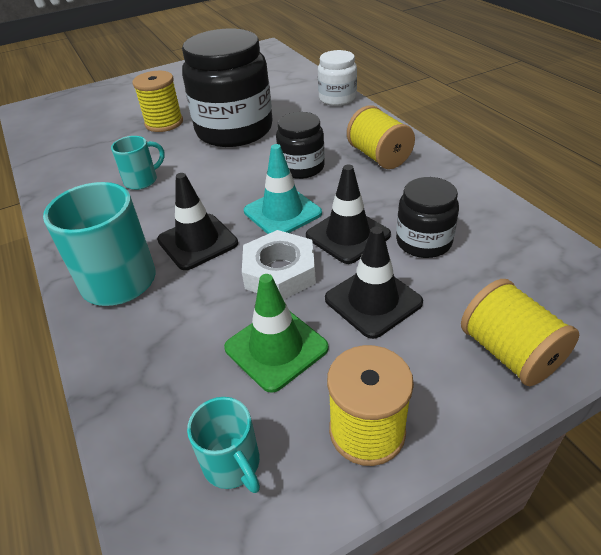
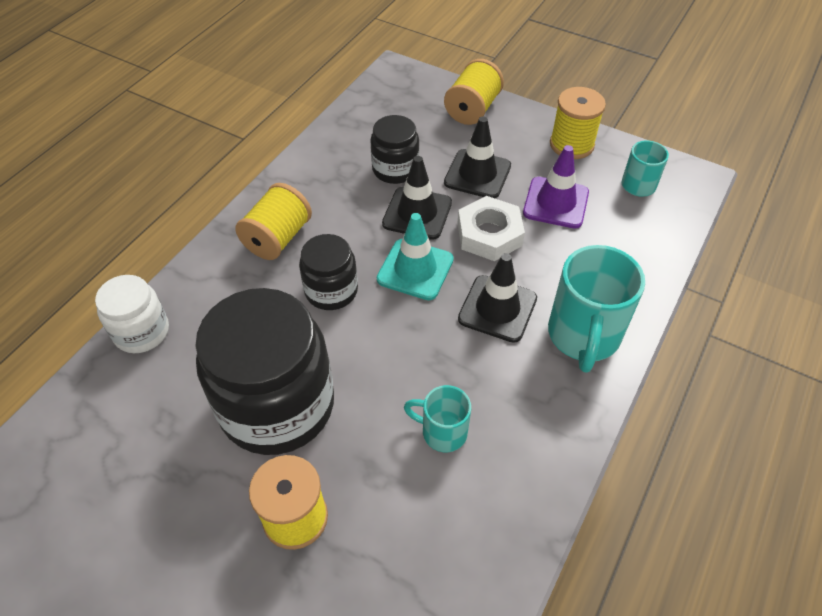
camera: 125 degrees left, 10 degrees up
(276, 348) = (556, 203): green traffic cone -> purple traffic cone

